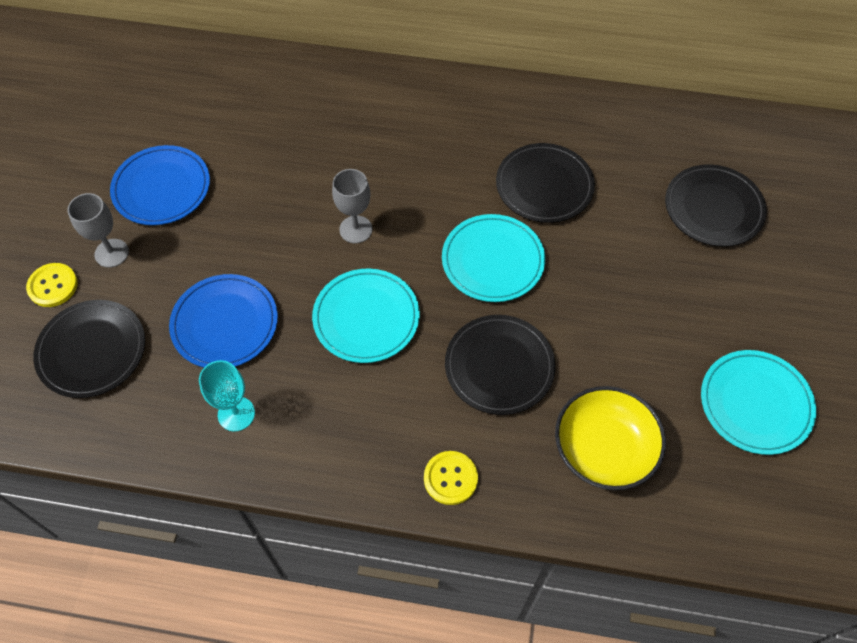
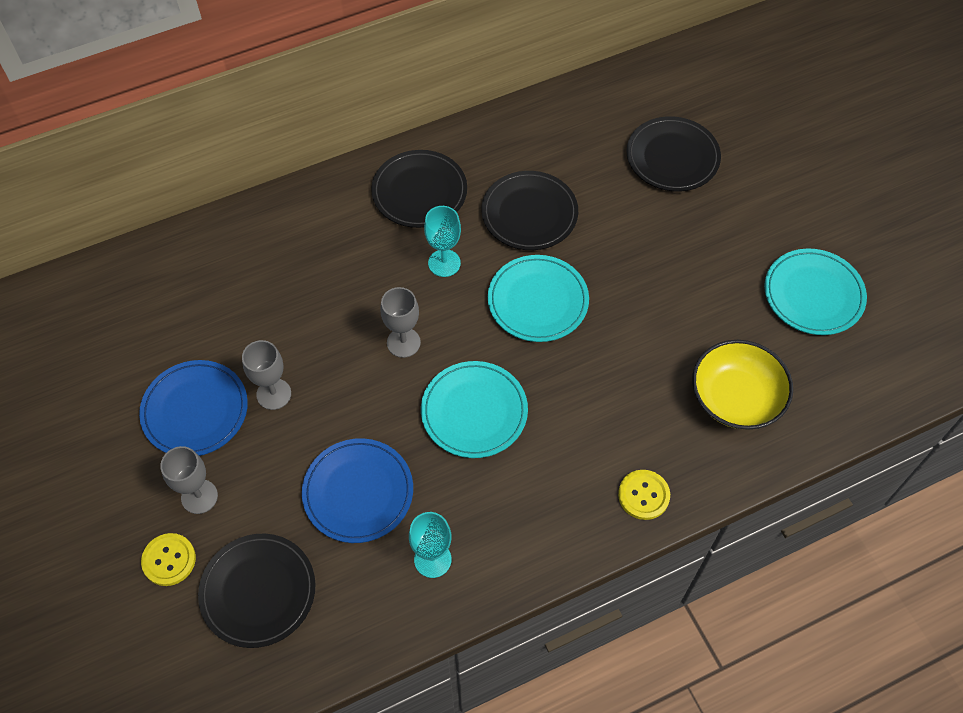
camera: 35 degrees left, 0 degrees up
(226, 210) = (274, 394): none -> grey goblet
(440, 186) = (444, 263): none -> turquoise goblet
(499, 366) = (610, 384): black plate -> black plate (419, 192)

